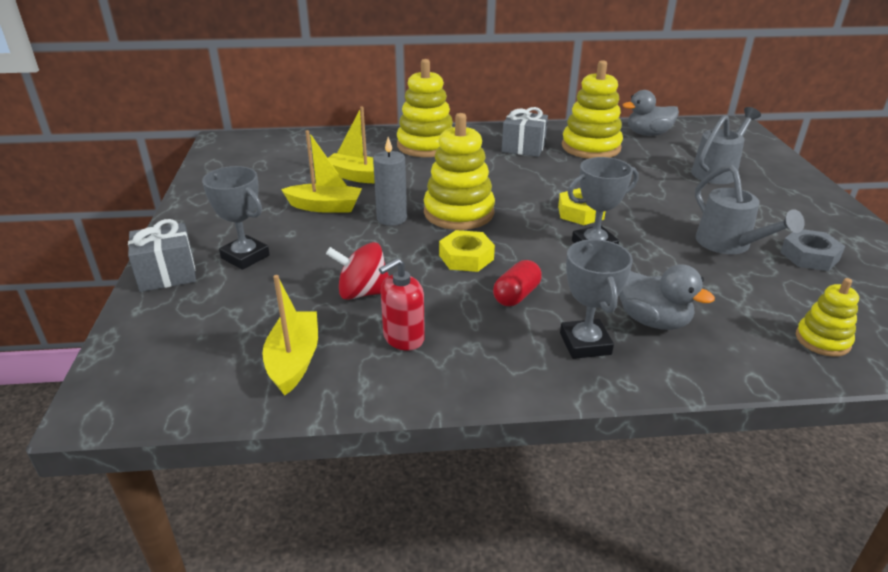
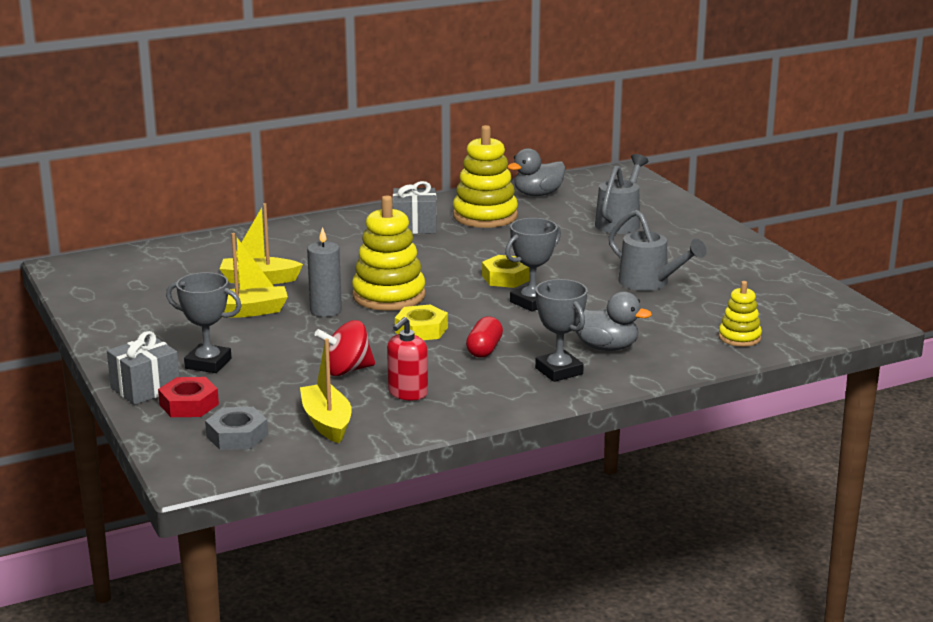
camera: 20 degrees left, 10 degrees down
(186, 303) = (189, 404): none -> red nut
(426, 145) = (307, 239): yellow stacking toy -> none
(809, 256) = (719, 281): grey nut -> grey nut (237, 436)

